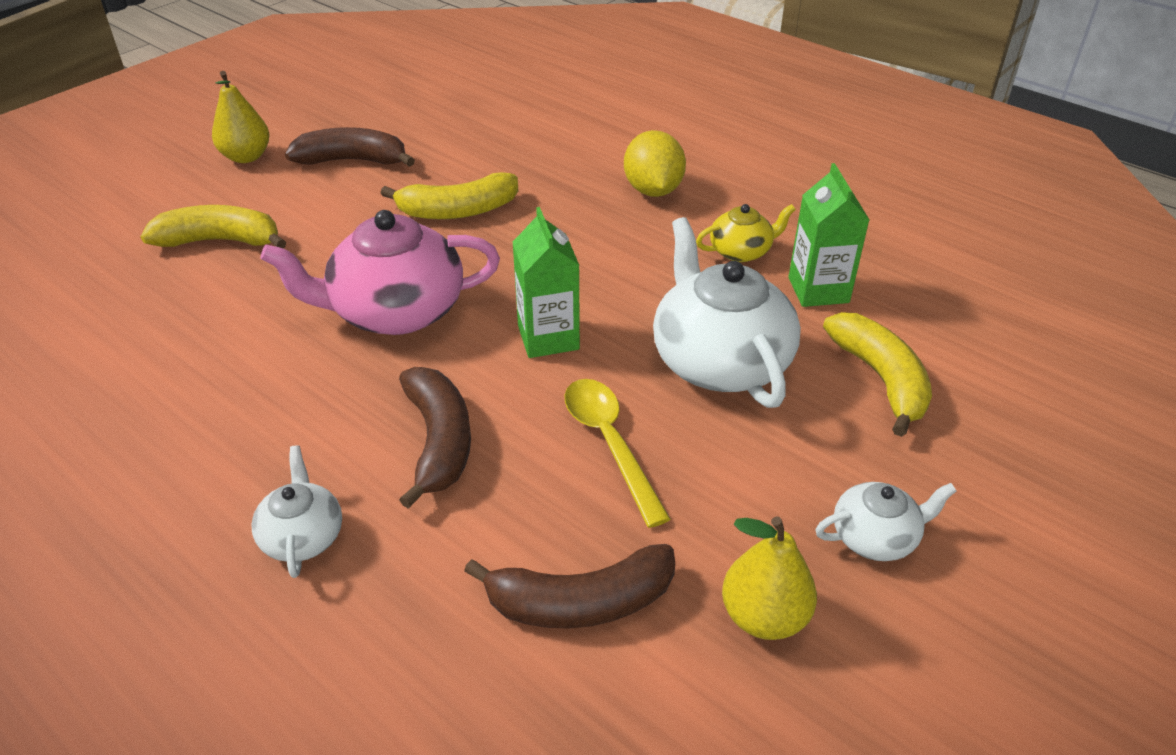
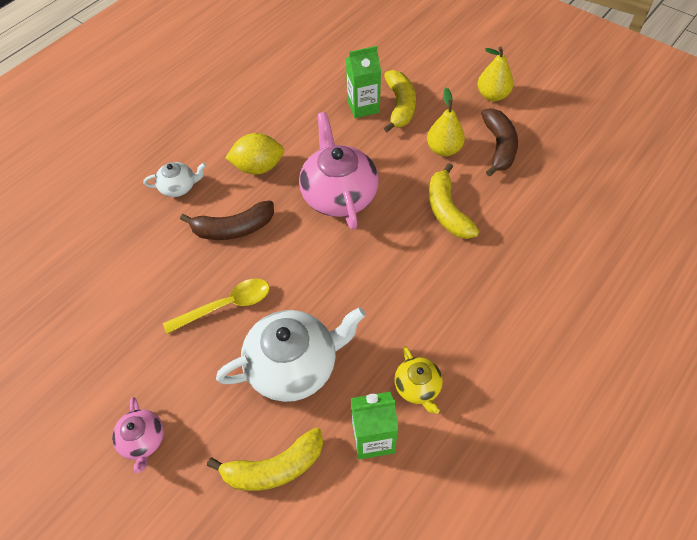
camera: 90 degrees right, 15 degrees up
(548, 337) = (316, 271): green carton -> green carton (363, 106)
(581, 602) = (125, 296): brown banana -> none
(653, 190) = (493, 328): yellow lemon -> yellow lemon (258, 167)
(764, 617) = (102, 376): yellow pear -> yellow pear (444, 149)
(875, 537) = (143, 440): white teapot -> pink teapot

